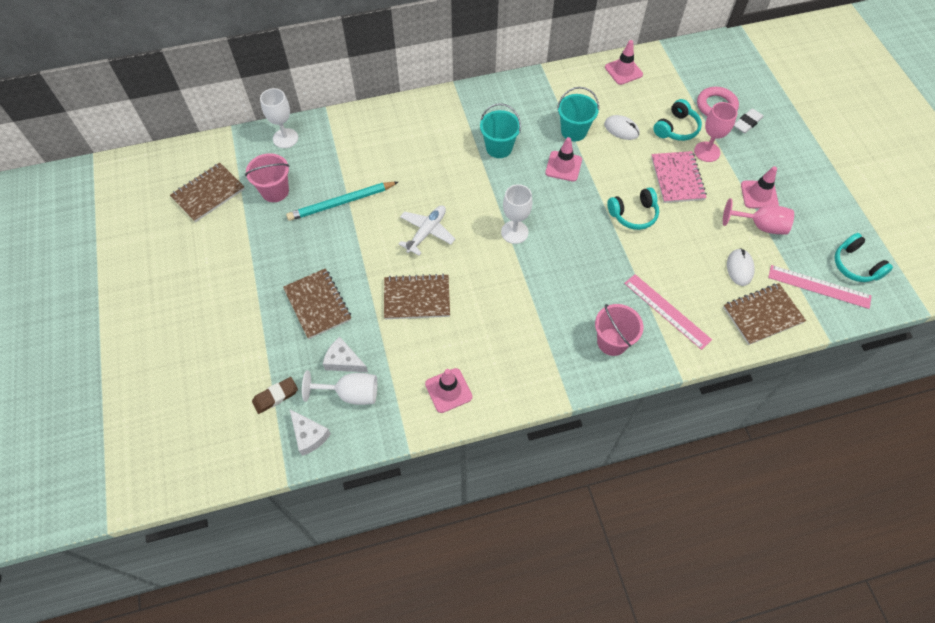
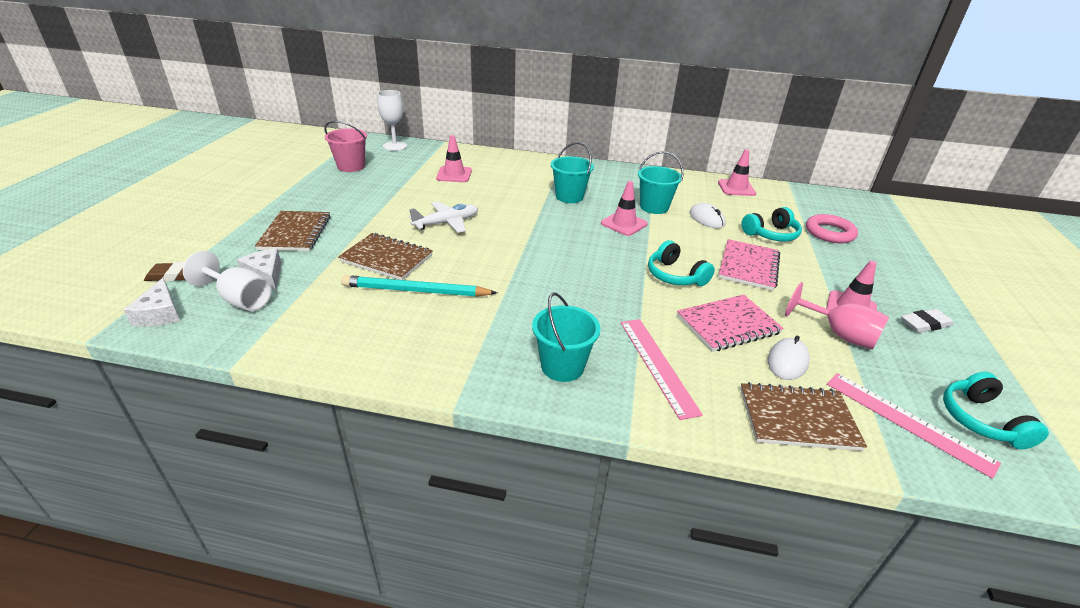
camera: 25 degrees right, 25 degrees down
(208, 193) = (301, 154): brown notebook -> none
(341, 203) = (394, 186): turquoise pencil -> turquoise pencil (416, 291)
(448, 390) = (334, 334): pink traffic cone -> pink traffic cone (454, 174)
(514, 232) = (531, 248): white goblet -> none
(612, 342) = (562, 366): pink bucket -> turquoise bucket
(633, 214) = (675, 276): turquoise headphones -> turquoise headphones turned 45 degrees clockwise
(691, 251) = (727, 325): none -> pink notebook
(707, 152) = (798, 259): pink goblet -> none
(747, 123) = (863, 253): white eraser -> white eraser (925, 324)

